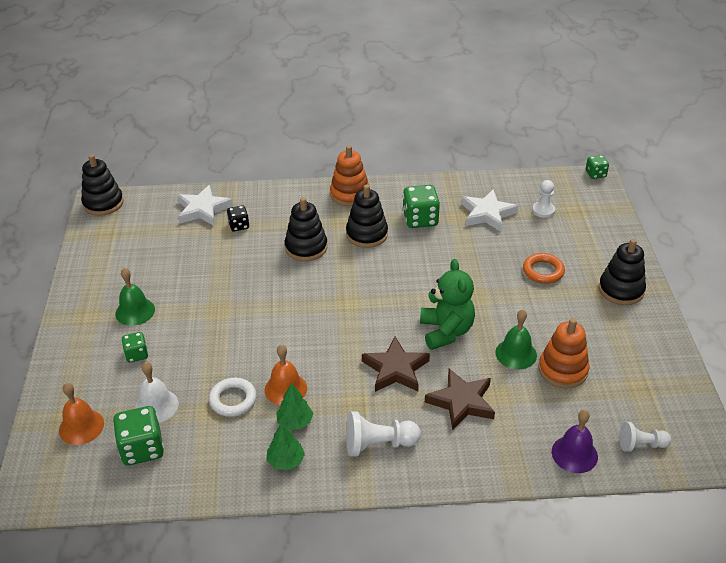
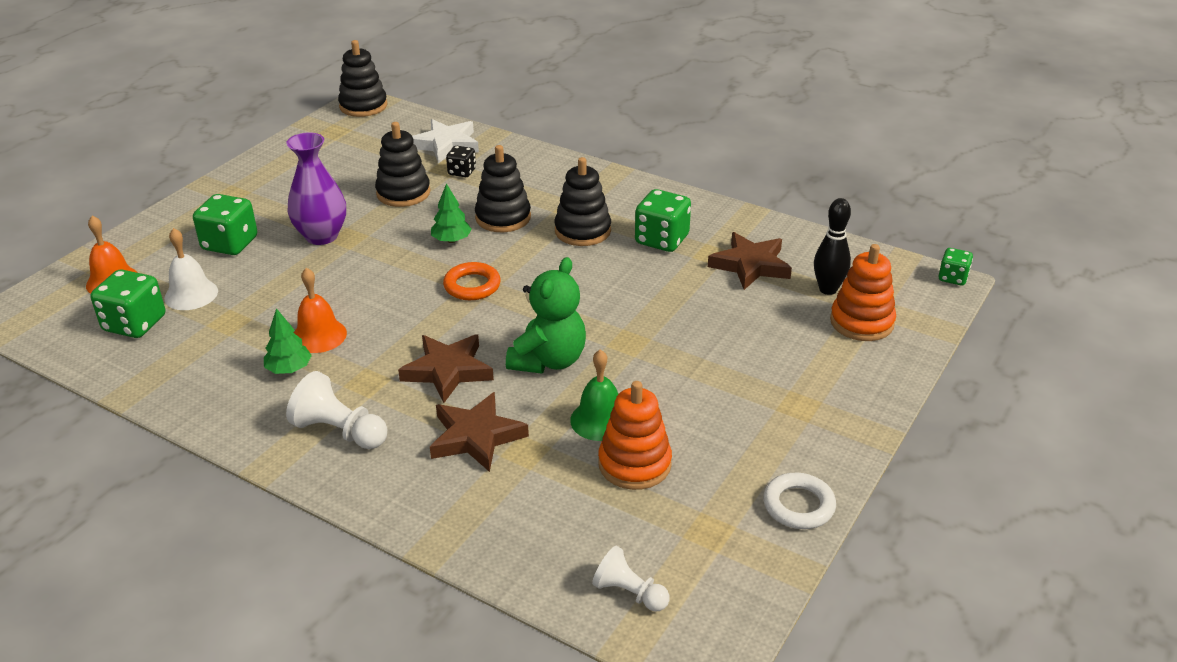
camera: 35 degrees right, 5 degrees down
(135, 311) = (274, 207): green bell -> none
(136, 354) = (230, 244): green dice -> green dice, size x1.73
(198, 317) = (322, 236): none -> purple vase
(233, 400) = (260, 322): white ring -> white ring (798, 505)
(286, 461) = (236, 399): green tree -> green tree (451, 240)
(350, 194) = (613, 186): orange stacking toy -> orange stacking toy (861, 322)
(487, 214) = (750, 265): white star -> brown star
(543, 210) = (828, 289): white pawn -> black bowling pin
(543, 271) = (744, 352): orange ring -> orange ring (472, 286)
(574, 454) = (535, 556): purple bell -> none
(621, 290) = (823, 416): black stacking toy -> black stacking toy (403, 193)

